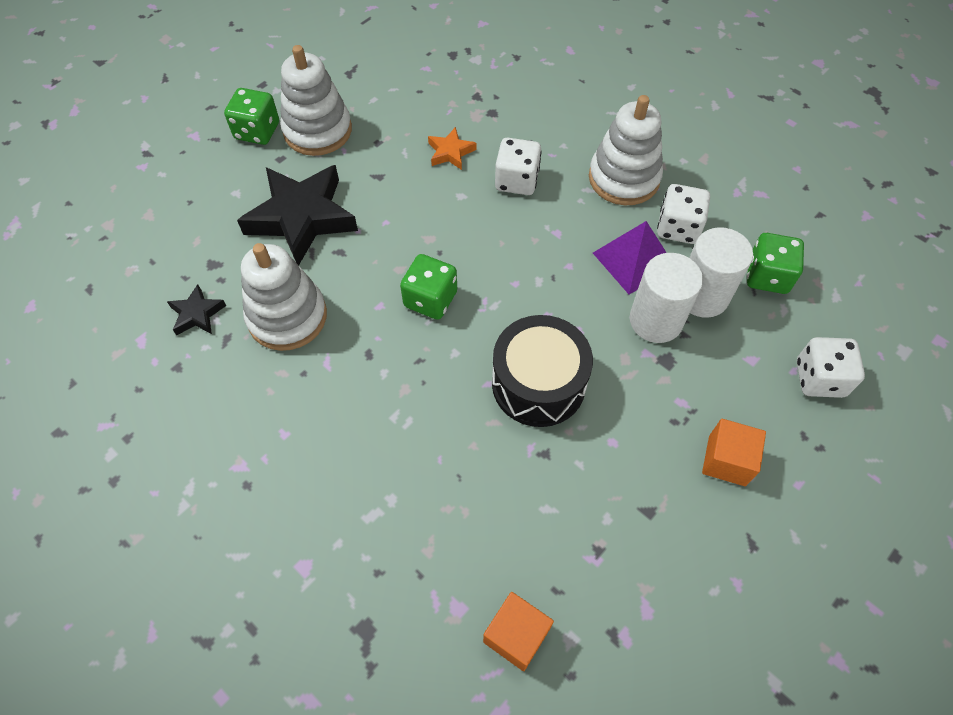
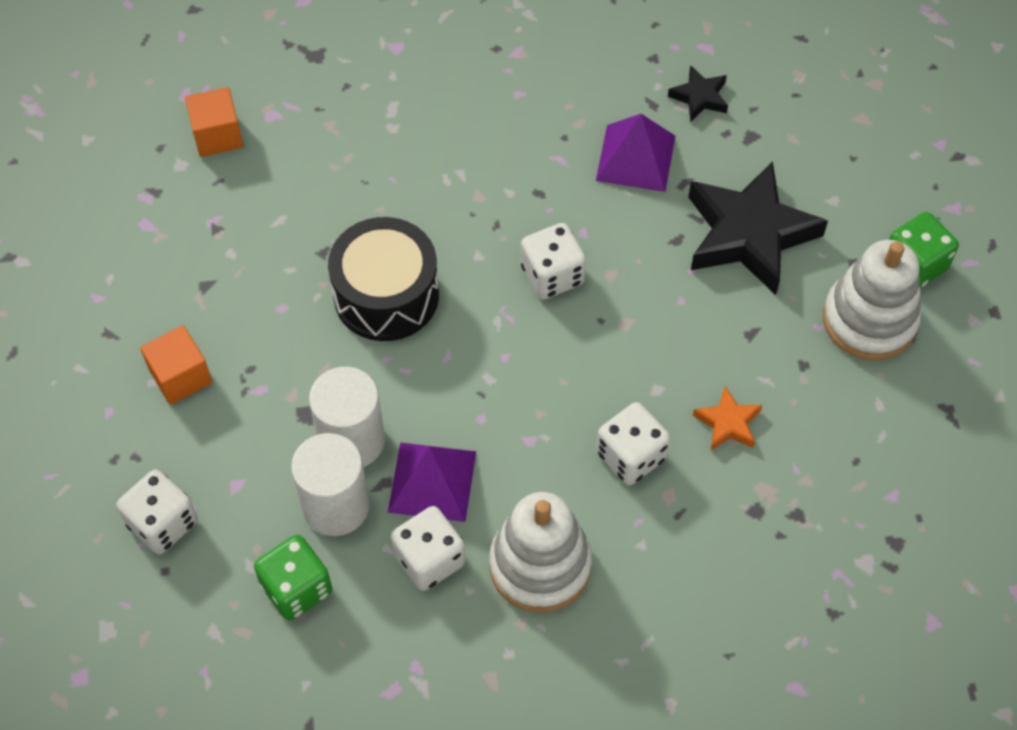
camera: 130 degrees right, 0 degrees up
(287, 317) = (635, 158): white stacking toy -> purple pyramid
(430, 299) = (552, 275): green dice -> white dice

